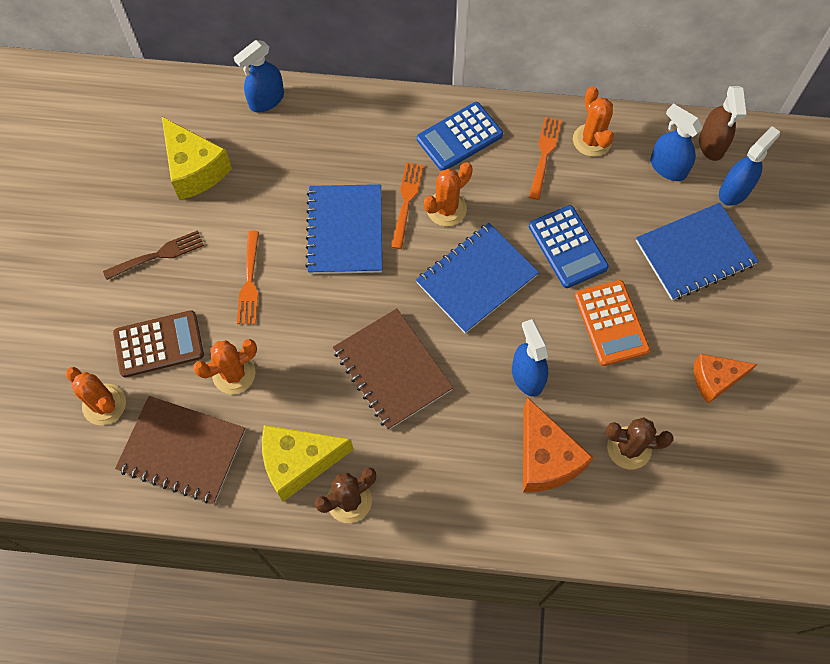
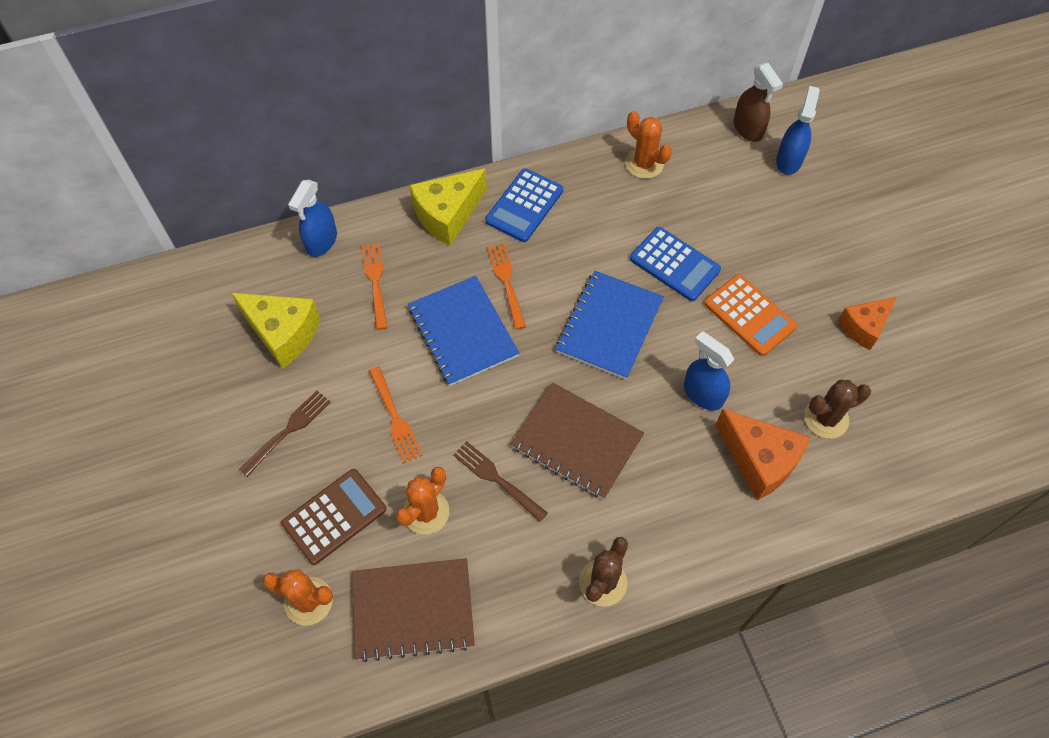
camera: 25 degrees left, 5 degrees down
(299, 463) = (535, 569): yellow cheese -> yellow cheese (448, 215)
(307, 372) = (497, 479): none -> brown fork
(446, 209) = (547, 274): orange cactus -> none
(544, 155) = (610, 192): orange fork -> orange fork (376, 282)
(667, 167) = (722, 162): blue spray bottle -> none
(695, 253) = (786, 226): blue notebook -> none

